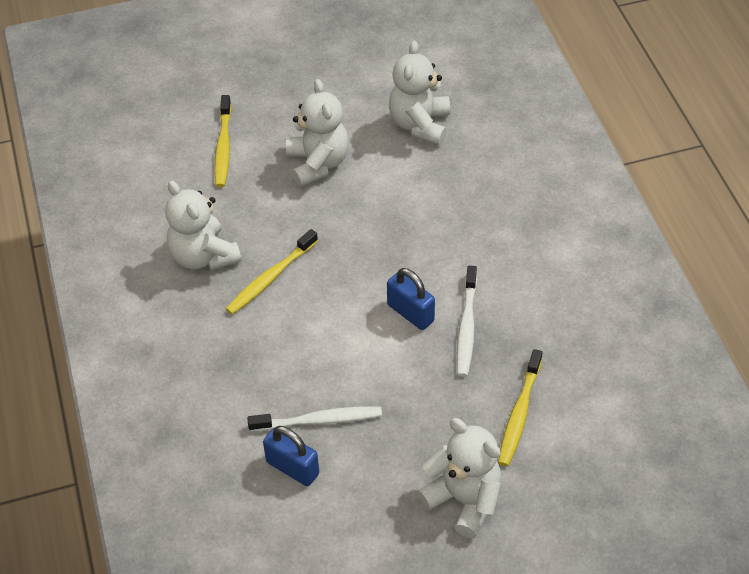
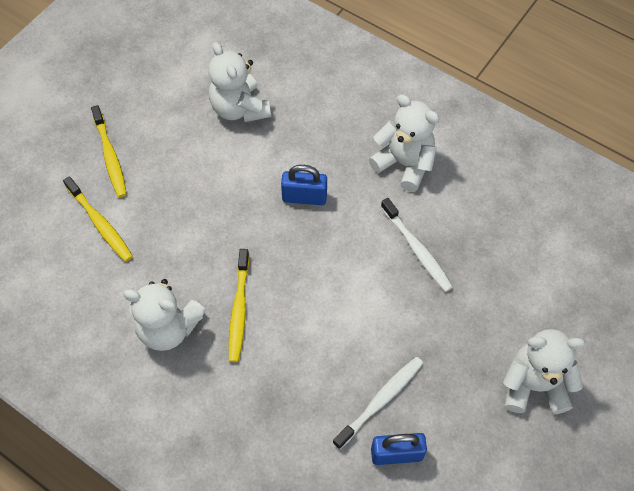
camera: 40 degrees left, 10 degrees up
(318, 163) = (190, 189): white teddy bear -> white teddy bear (404, 164)
(410, 313) = (368, 265): blue padlock -> blue padlock (304, 197)
(519, 414) = (510, 291): yellow toothbrush -> yellow toothbrush (110, 156)

